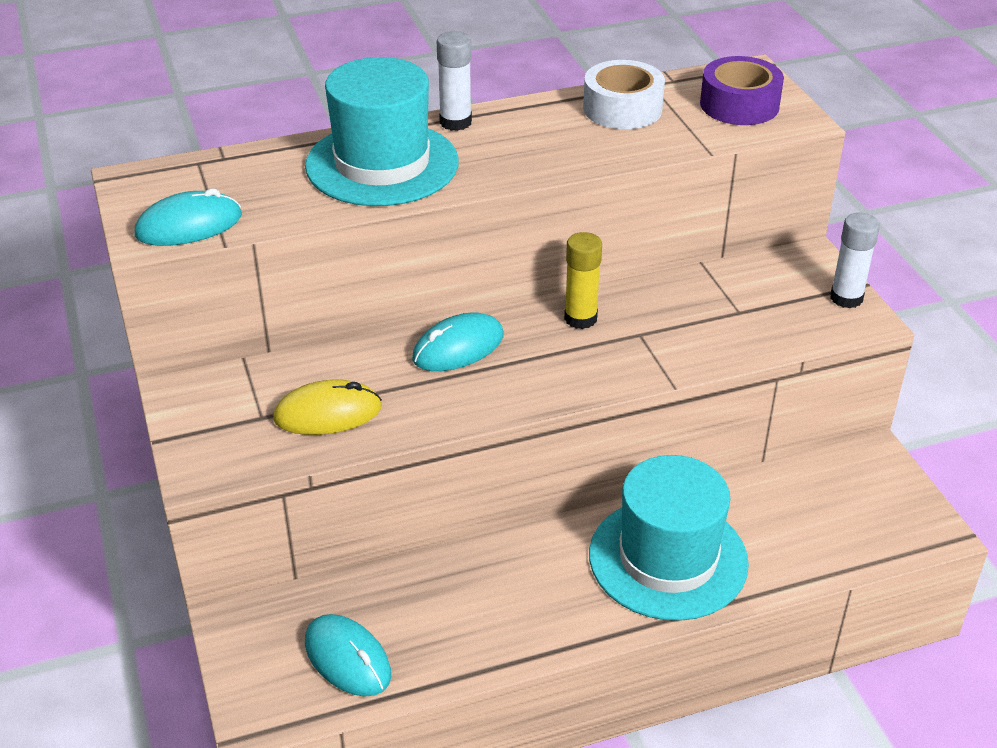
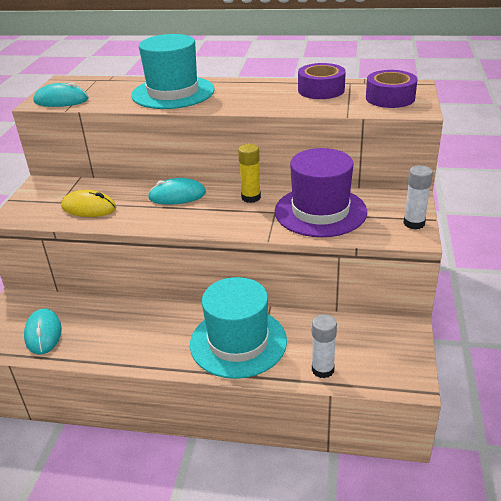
camera: 30 degrees right, 5 degrees down
(455, 122) = (228, 83): white glue stick -> white glue stick (322, 369)
(622, 108) = (321, 90): white tape -> purple tape
(705, 314) = (320, 211): none -> purple hat

